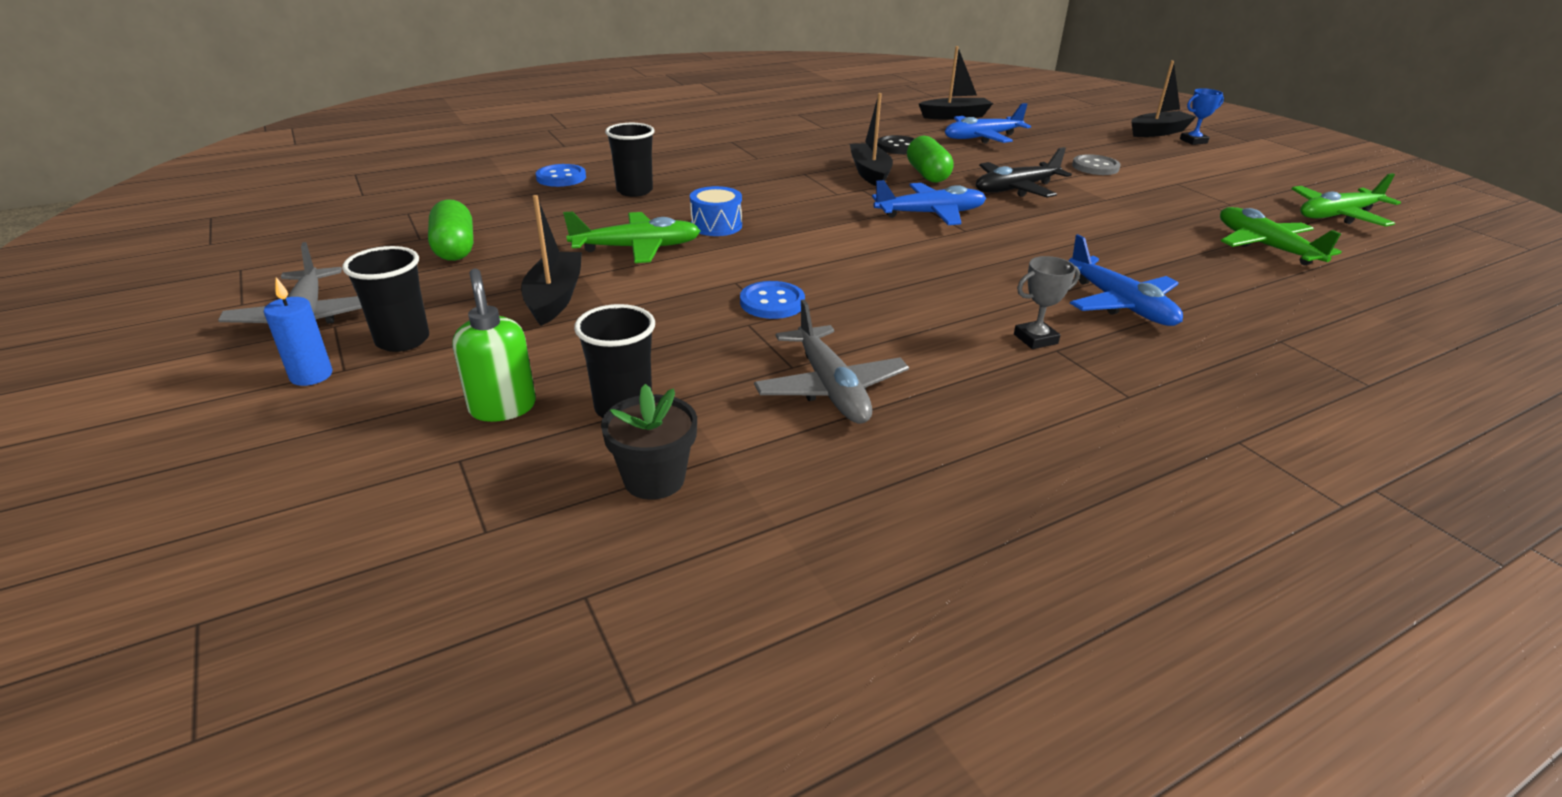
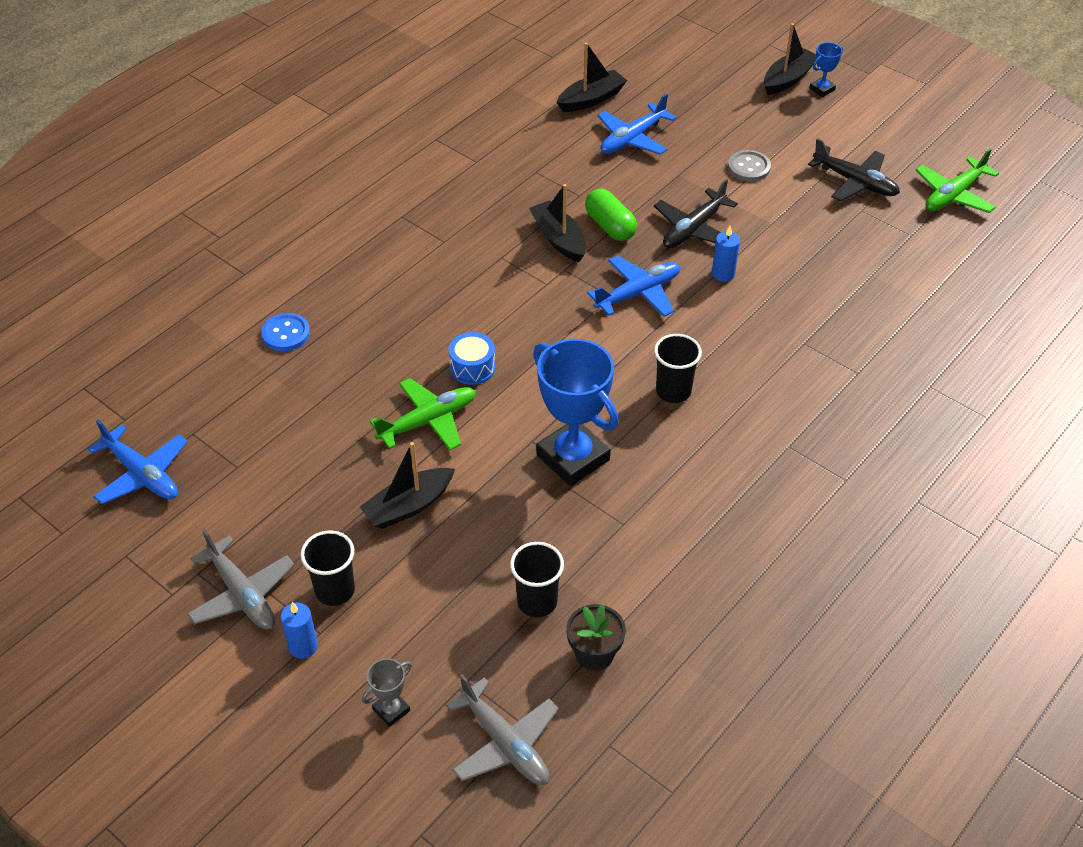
camera: 20 degrees left, 15 degrees up
(455, 248) = (279, 470): green capsule -> none
(502, 407) = (458, 629): green soap dispenser -> none
(555, 298) = (409, 506): black boat -> black boat turned 105 degrees counterclockwise
(634, 191) = (368, 335): black cup -> black cup (673, 391)
(772, 302) = (573, 457): blue button -> blue trophy
(830, 388) = (658, 537): grey plane -> grey plane (505, 743)
(898, 147) = (563, 181): black button -> none
(1034, 218) = (723, 274): none -> blue candle
(1035, 339) = (771, 439): grey trophy -> grey trophy (391, 710)
(1119, 304) = (816, 377): blue plane -> blue plane (142, 474)
(1214, 191) = (855, 182): none -> black plane
(1265, 246) = (905, 262): green plane -> none

